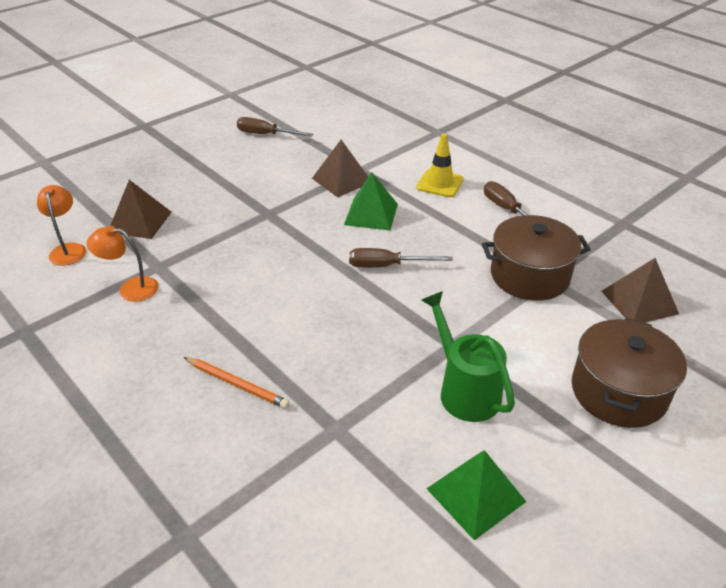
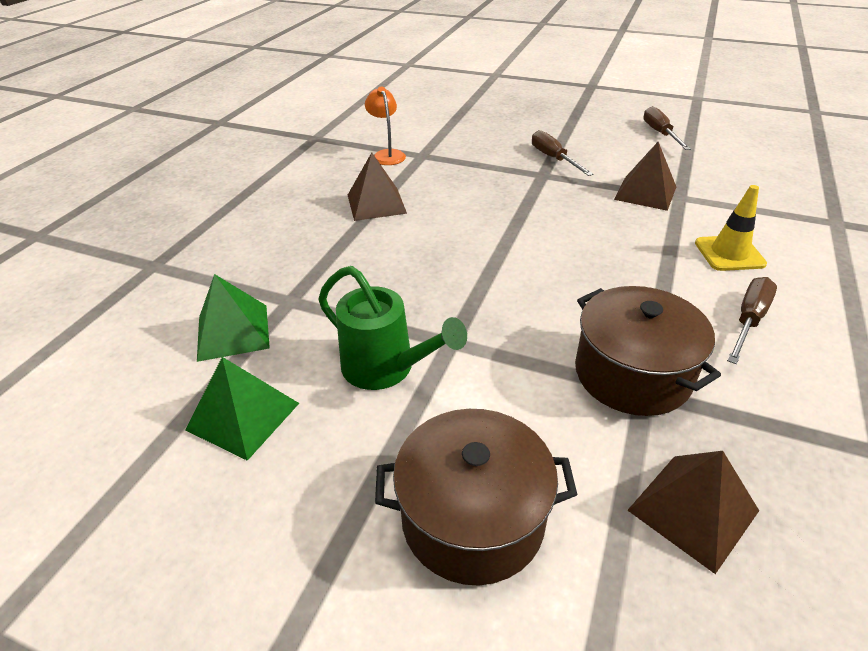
camera: 65 degrees right, 0 degrees up
(68, 249) = (408, 119): orange lamp -> none
(140, 222) = (466, 129): brown pyramid -> brown pyramid (376, 204)
(237, 384) = (314, 234): orange pencil -> none
(371, 214) = (611, 226): green pyramid -> green pyramid (233, 332)
(387, 266) = (537, 261): brown screwdriver -> brown screwdriver (553, 158)
(464, 390) = (387, 368): green watering can -> green watering can turned 90 degrees clockwise

